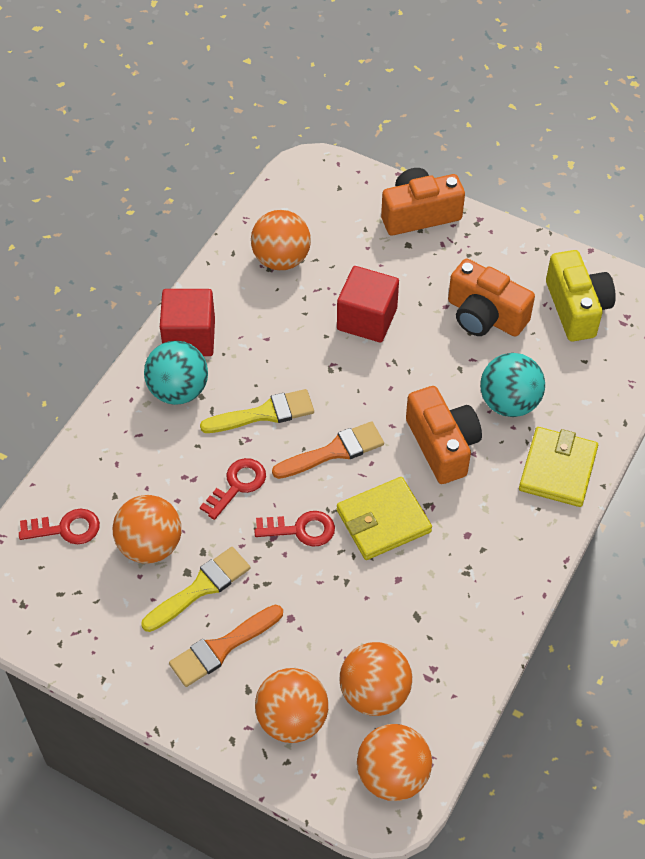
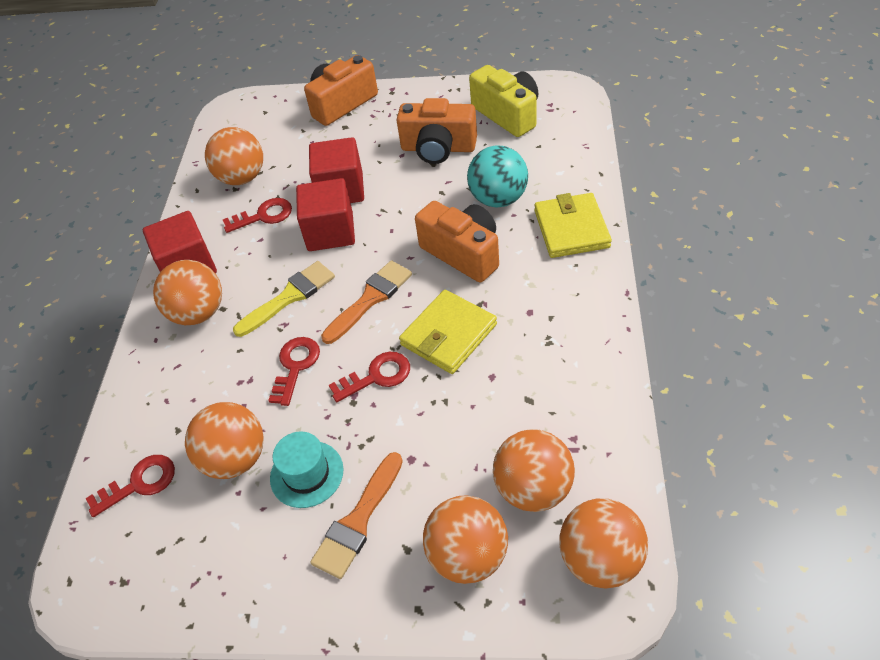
camera: 20 degrees left, 5 degrees down
(178, 390) = (198, 313): turquoise ball -> orange ball
(200, 588) = (307, 474): yellow brush -> turquoise hat
(281, 314) = (263, 216): none -> red key
(333, 362) = (330, 232): none -> red cube

